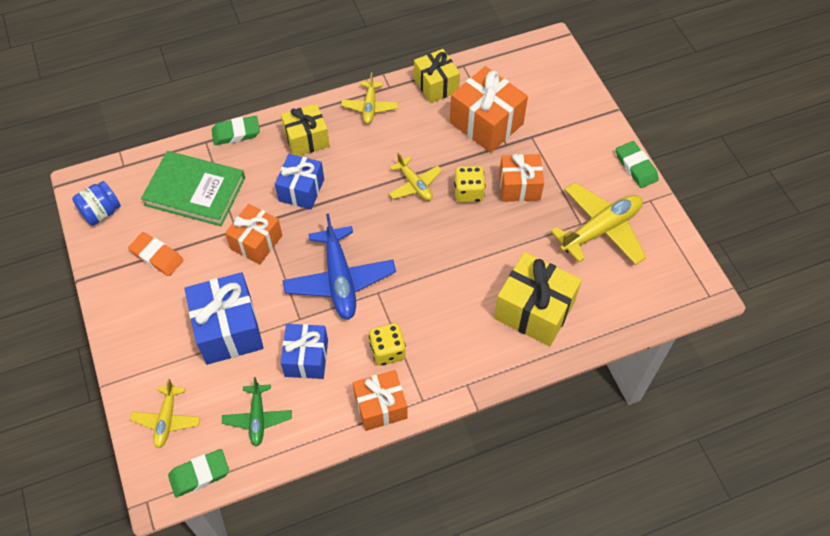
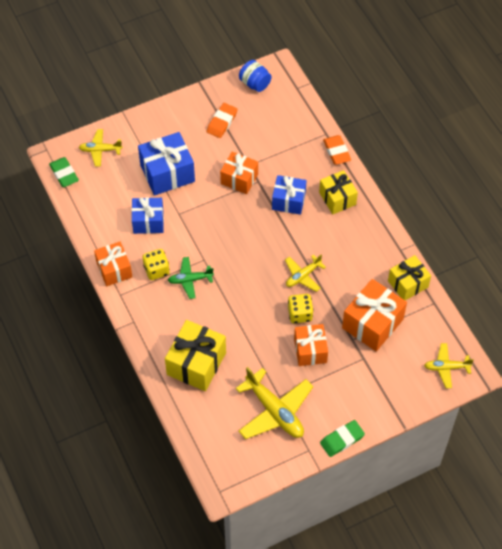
camera: 85 degrees right, 0 degrees up
(195, 191) = (279, 135): green book -> none
(236, 133) = (336, 152): green eraser -> orange eraser
(257, 418) = (103, 199): green plane -> green plane (190, 280)
(340, 280) = (212, 234): blue plane -> none
(370, 107) = (376, 238): yellow plane -> yellow plane (446, 367)

